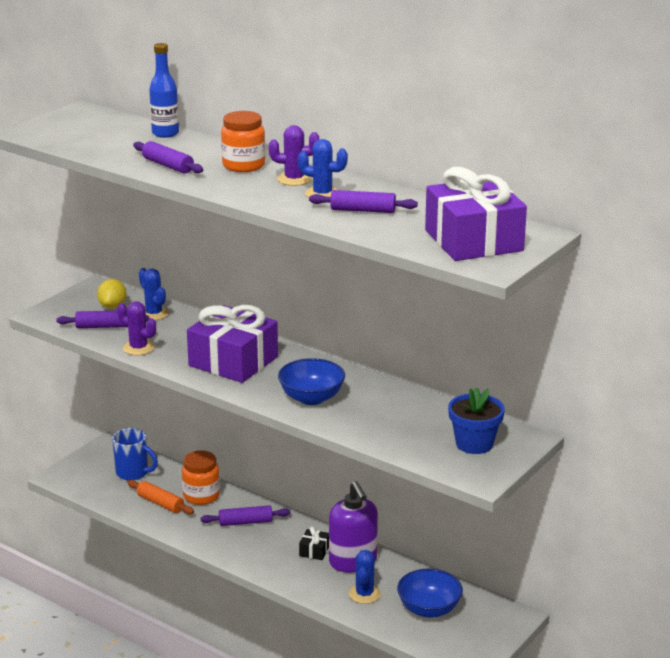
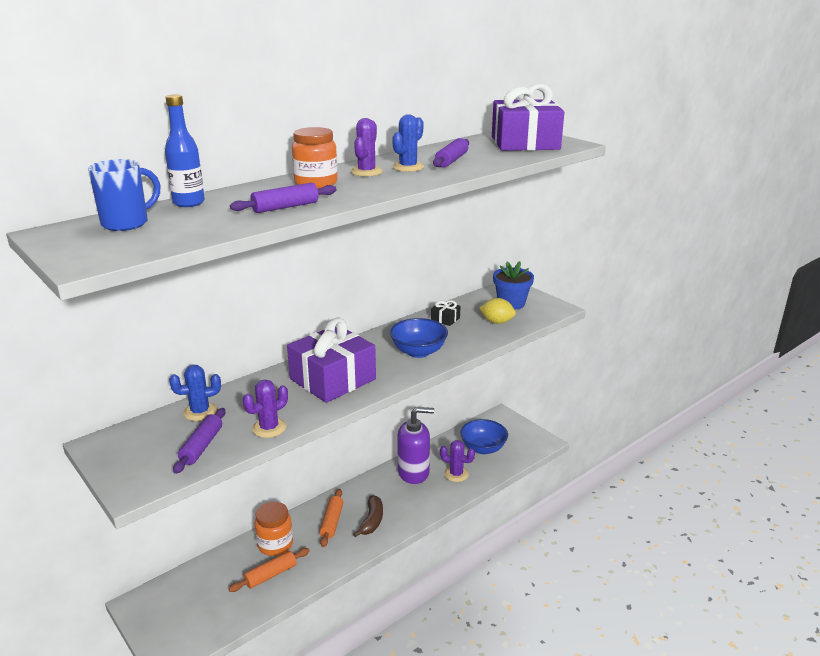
camera: 75 degrees left, 0 degrees up
(112, 306) = (159, 436): yellow lemon -> yellow lemon (497, 322)
(133, 473) = (204, 589): blue mug -> blue mug (127, 223)
(245, 522) = (332, 522): purple rolling pin -> orange rolling pin
(257, 547) = (372, 521): none -> brown banana
(314, 551) = (391, 489): black gift -> black gift (445, 319)
(364, 594) = (456, 474): blue cactus -> purple cactus

